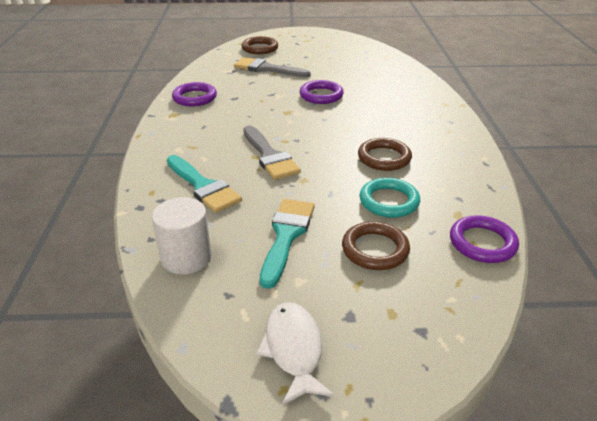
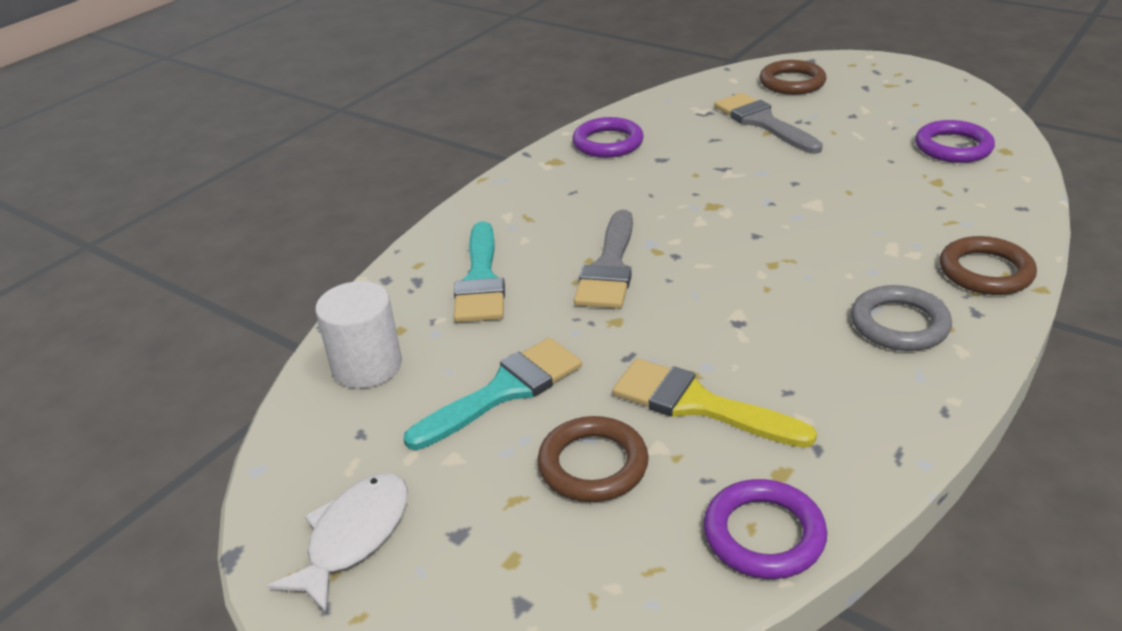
camera: 40 degrees right, 0 degrees up
(321, 95) = (797, 193): purple ring -> purple ring (953, 147)
(384, 158) = (774, 333): brown ring -> brown ring (985, 271)
(389, 201) = (698, 404): turquoise ring -> yellow brush
(429, 136) = (899, 324): none -> grey ring

